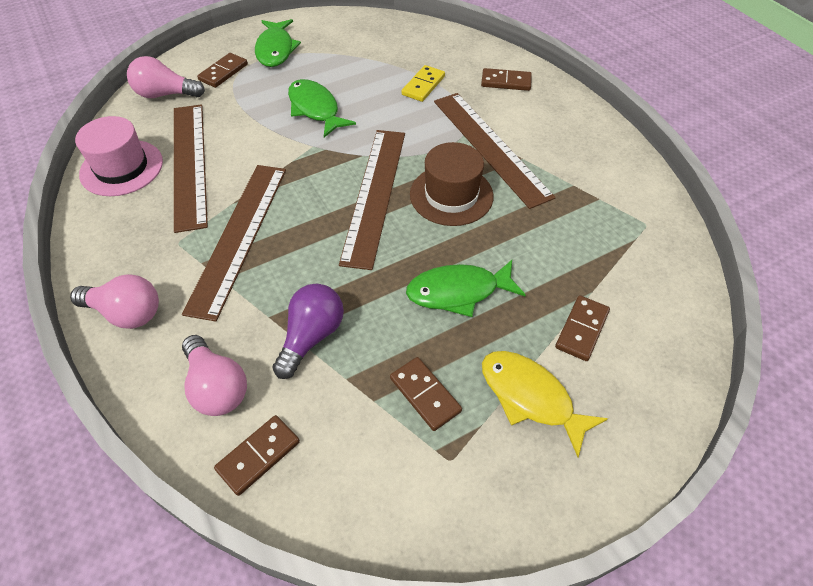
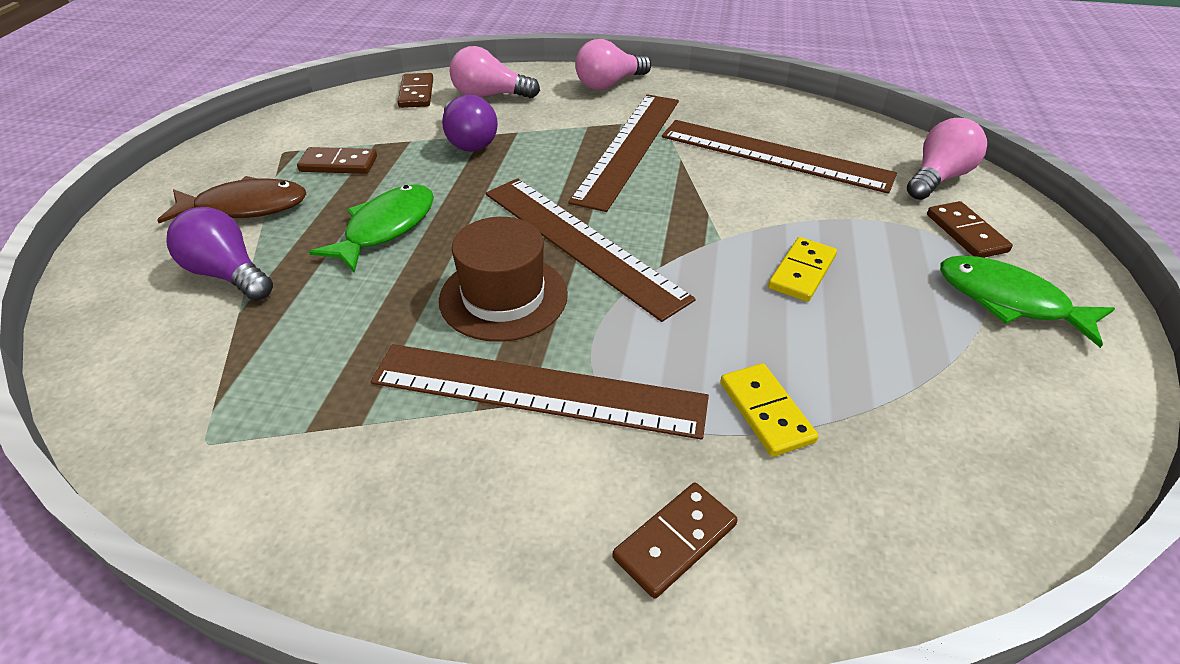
camera: 130 degrees right, 10 degrees down
(121, 168) = (807, 122): pink hat -> none
(239, 236) = (628, 148): brown ruler -> brown ruler turned 60 degrees clockwise
(315, 109) = (801, 272): green fish -> yellow domino
(530, 397) = (245, 207): yellow fish -> brown fish
(581, 329) = (228, 274): brown domino -> purple light bulb

